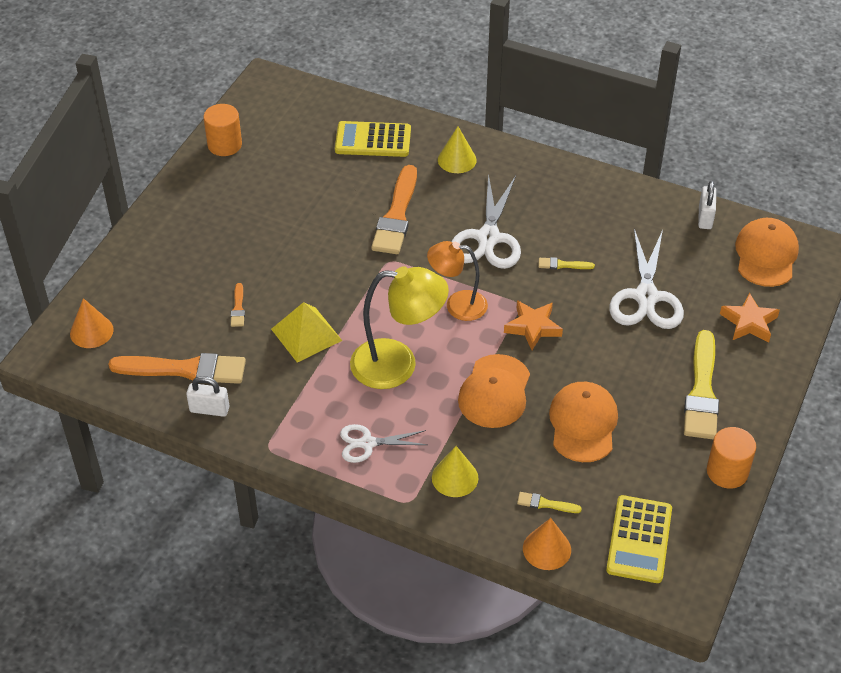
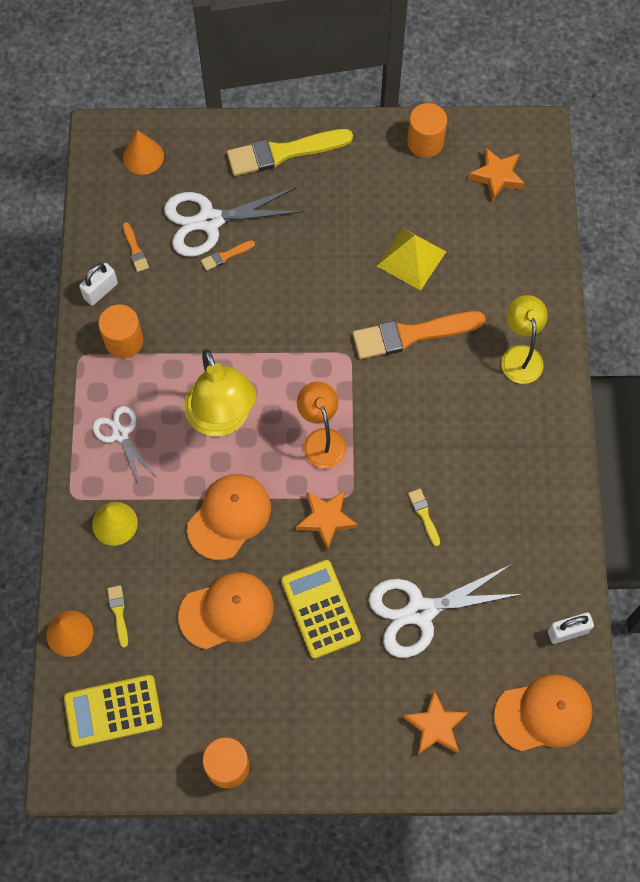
camera: 65 degrees right, 20 degrees up
(185, 369) = (135, 250): orange brush -> orange brush, size x0.44
(209, 409) = (100, 291): white padlock -> white padlock turned 60 degrees clockwise
(274, 409) = (124, 341): none -> orange cylinder
(288, 116) = (497, 176): none -> orange star
(306, 334) = (221, 326): yellow pyramid -> yellow pyramid (411, 259)
(373, 140) = (505, 267): yellow calculator -> yellow calculator (320, 609)
(457, 160) = (520, 355): yellow cone -> yellow lamp
(488, 238) = (425, 430): white scissors -> white scissors (209, 221)
(494, 392) = (229, 517): orange cap -> orange cap turned 135 degrees clockwise
(702, 391) = (319, 709): yellow brush -> yellow brush (283, 152)

